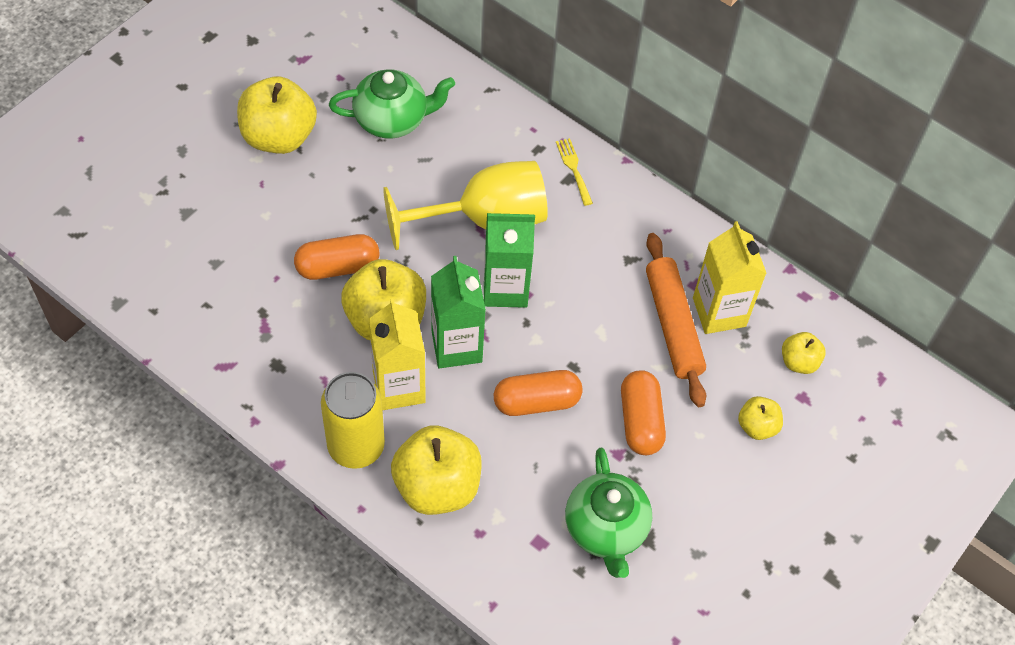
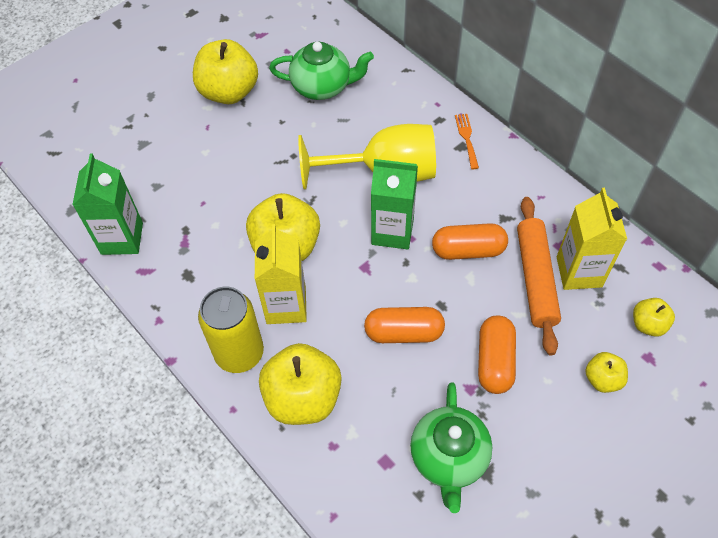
camera: 15 degrees right, 0 degrees up
(338, 267) = (255, 199): orange capsule -> orange capsule (468, 250)
(456, 346) = (342, 276): green carton -> green carton (122, 238)
(573, 169) = (466, 138): yellow fork -> orange fork

